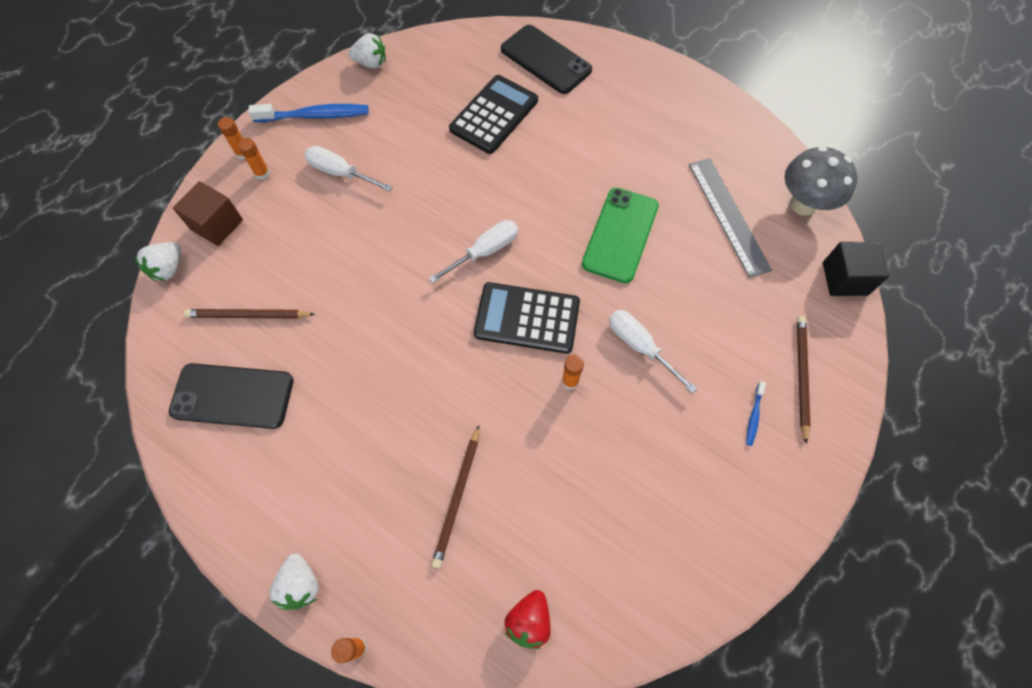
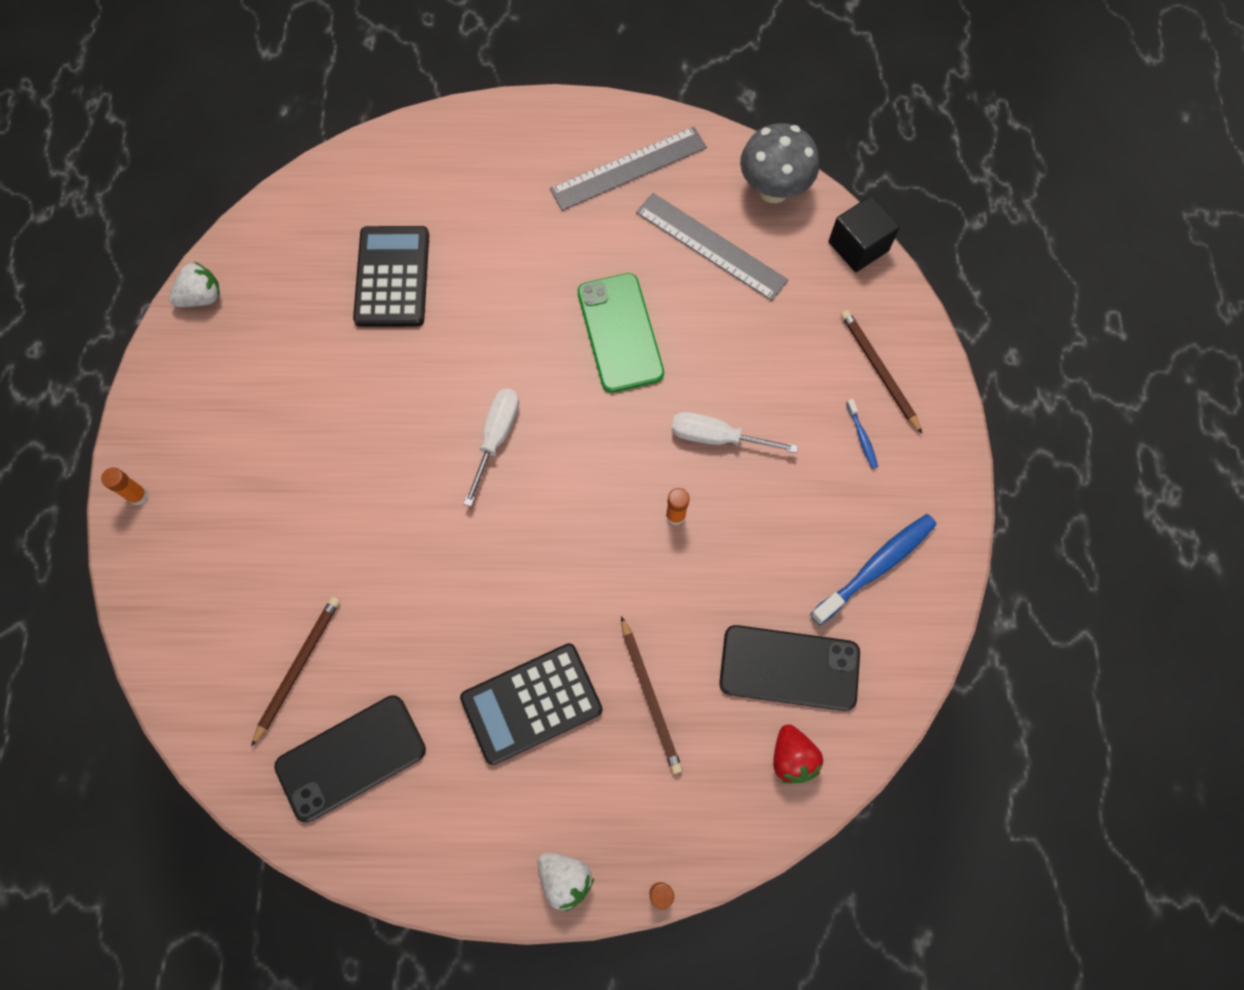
camera: 35 degrees left, 5 degrees up
(168, 268) = (163, 678): white strawberry -> none
(217, 224) = (177, 595): brown cube -> none
(248, 315) = (298, 667): brown pencil -> brown pencil turned 150 degrees clockwise
(262, 173) = (181, 505): orange glue stick -> none
(315, 116) = (187, 400): blue toothbrush -> blue toothbrush (876, 567)
(341, 173) = (272, 448): white screwdriver -> none
(527, 318) = (590, 480): black calculator -> black calculator (531, 704)
(545, 60) = (401, 177): black phone -> black phone (789, 668)
(704, 134) = (629, 169): none -> grey ruler

